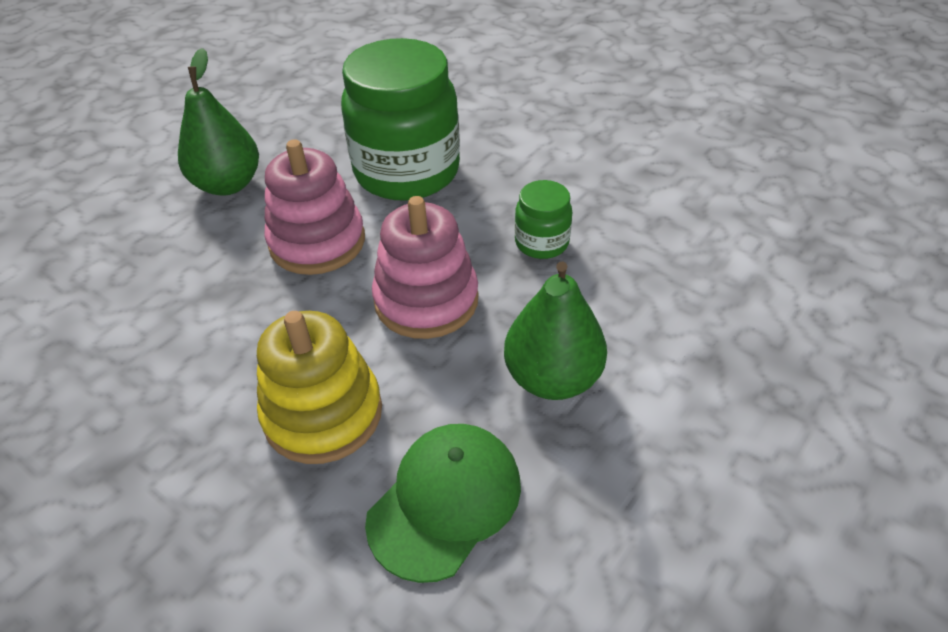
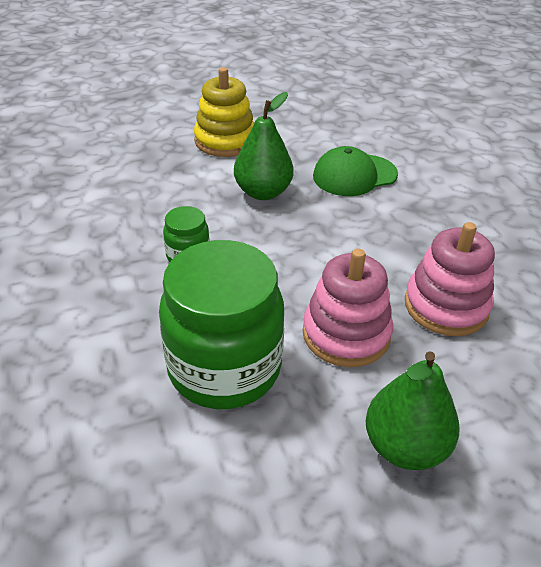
camera: 150 degrees left, 5 degrees down
(323, 413) = (395, 227): yellow stacking toy -> yellow stacking toy (225, 141)
(426, 300) = (296, 256): pink stacking toy -> pink stacking toy (446, 306)

